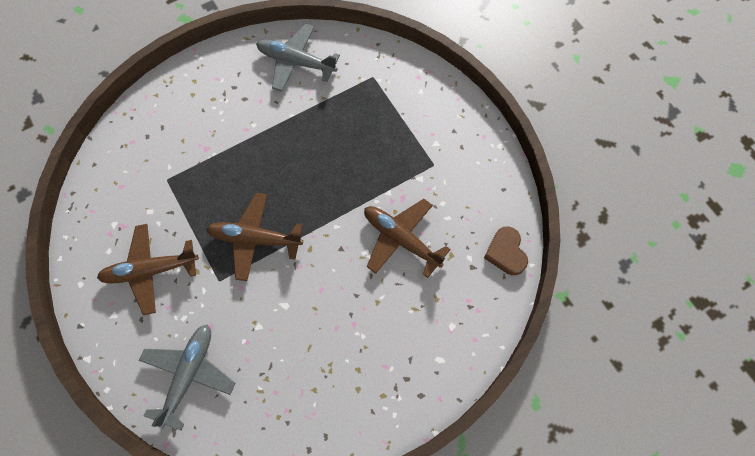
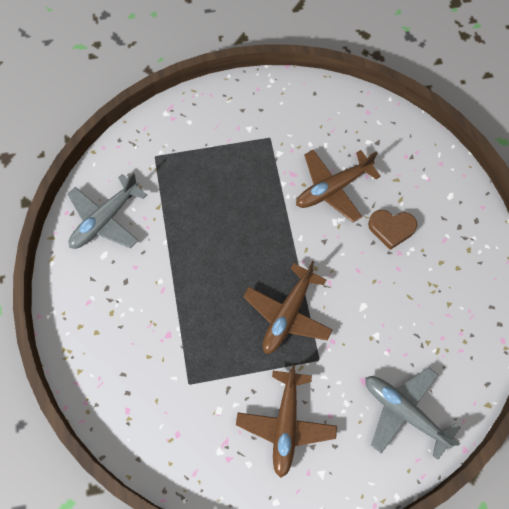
camera: 70 degrees left, 0 degrees up
(506, 253) = (373, 113): brown heart -> brown heart (391, 229)

